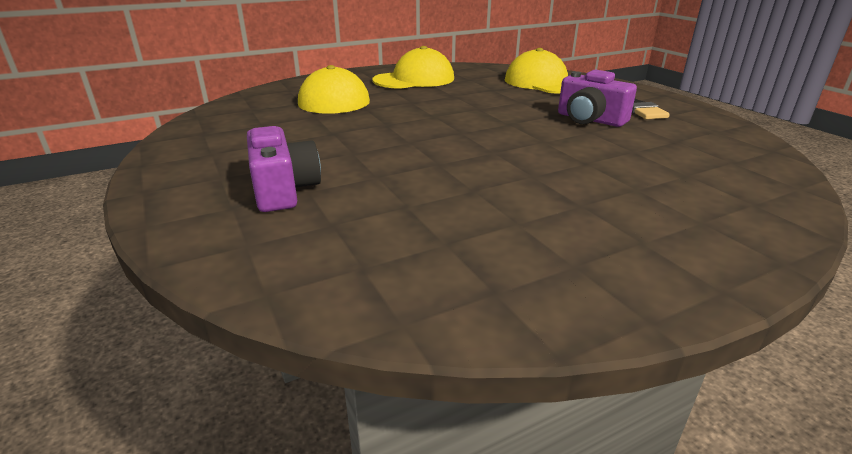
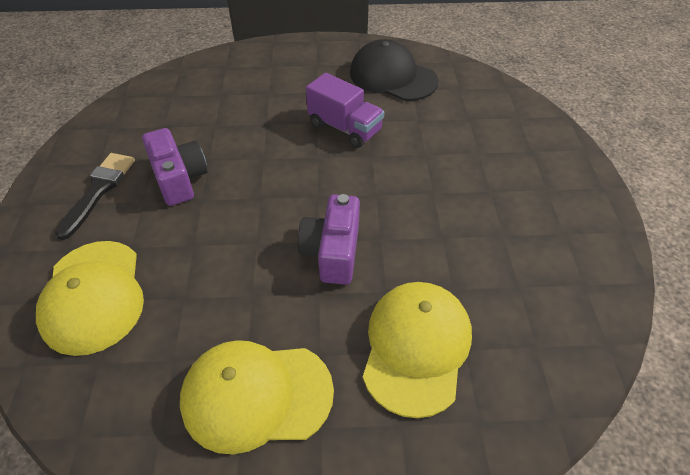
camera: 155 degrees left, 20 degrees up
(283, 189) = (496, 159): purple camera -> purple camera (332, 252)
(494, 177) = (345, 128): none -> purple truck
(495, 256) = (392, 77): none -> black cap

